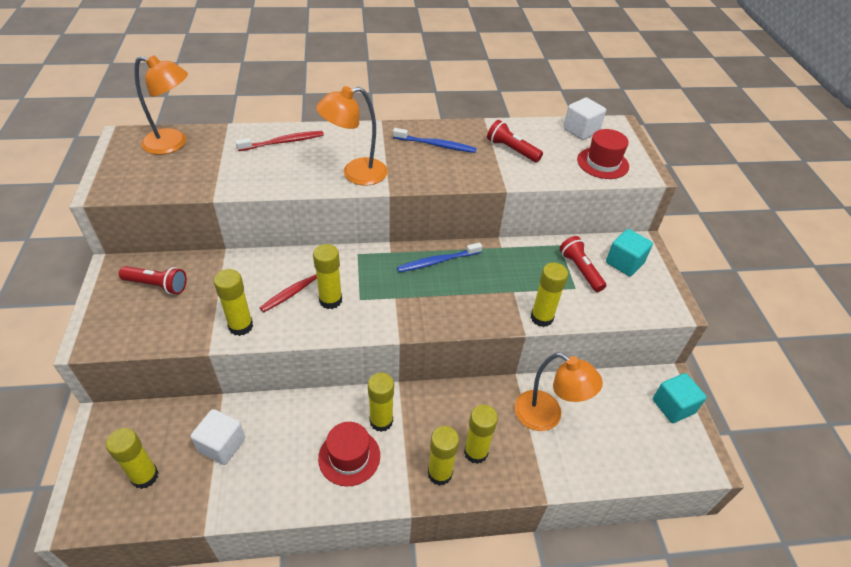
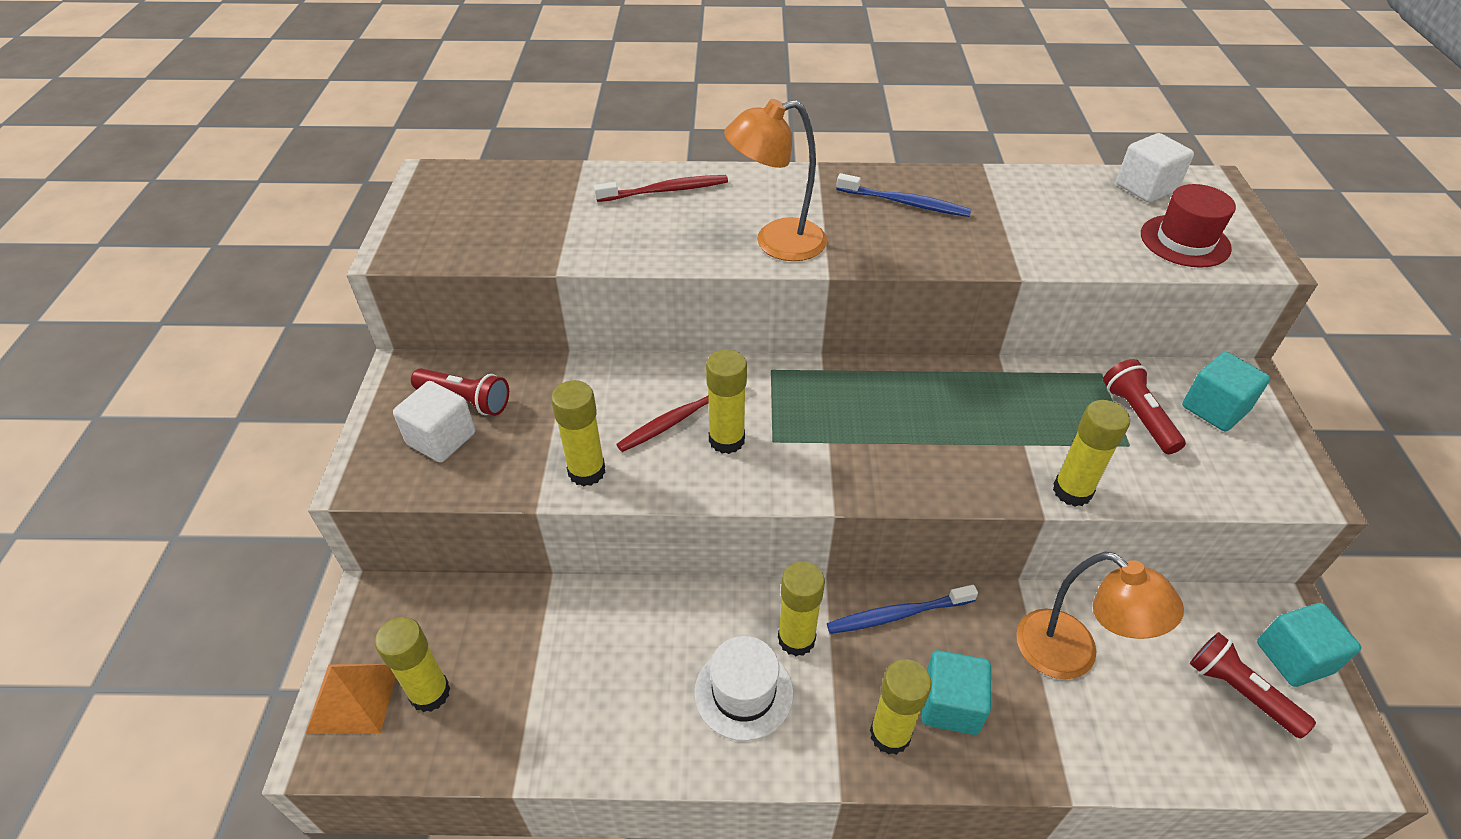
camera: 10 degrees right, 0 degrees up
(93, 484) = (353, 697): none -> orange pyramid
(173, 144) = (502, 188): orange lamp -> none
(222, 445) = (547, 655): white cube -> white cube (441, 438)
(349, 457) = (743, 692): red hat -> white hat
(437, 261) = (898, 389): blue toothbrush -> blue toothbrush (897, 615)
(476, 452) = (950, 705): yellow glue stick -> turquoise cube
(512, 150) = (1030, 215): red flashlight -> red flashlight (1239, 691)

